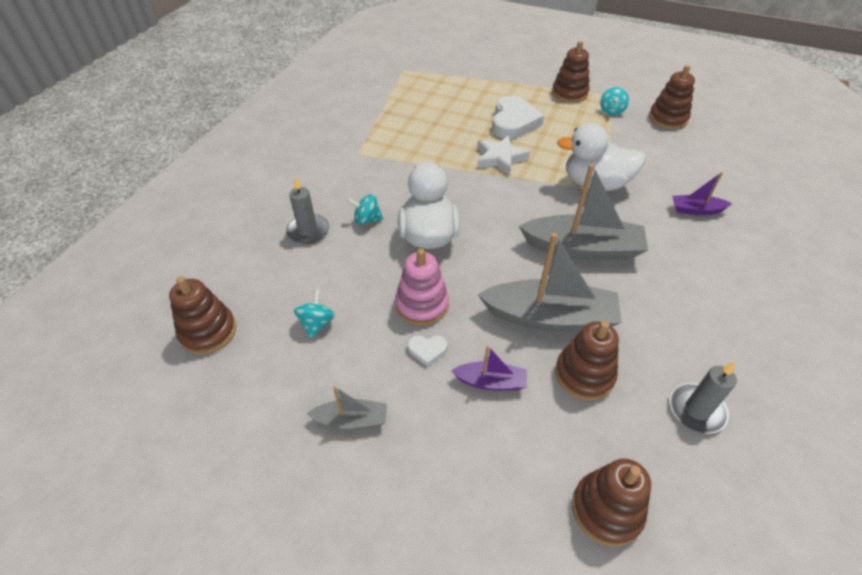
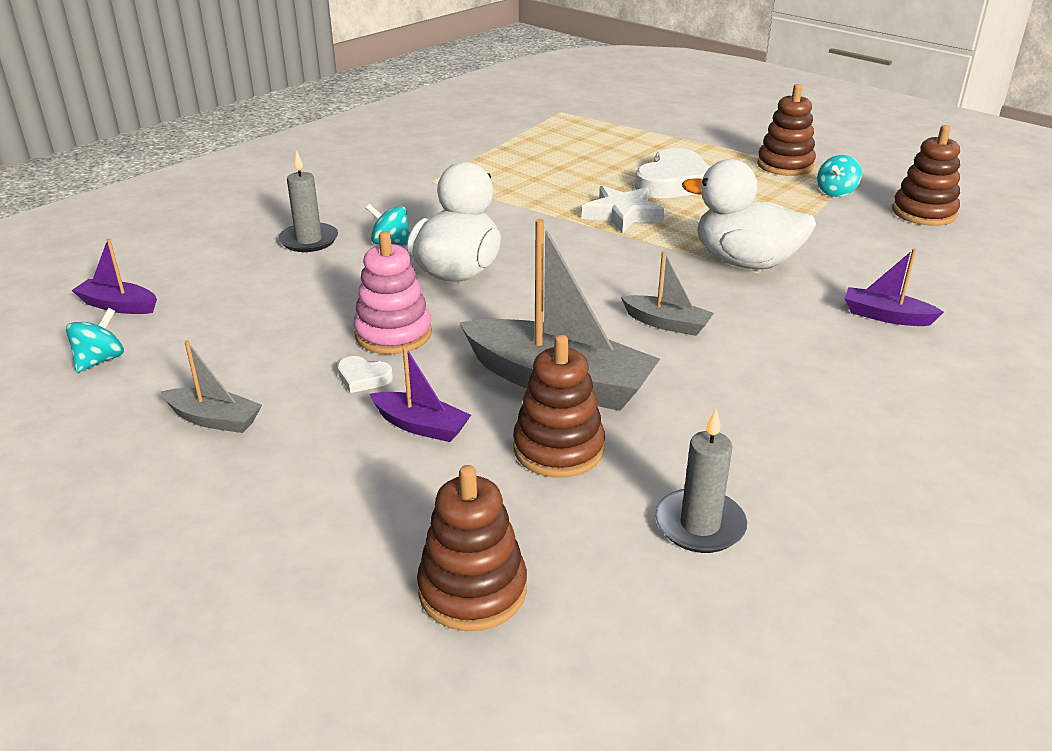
camera: 20 degrees right, 15 degrees down
(208, 332) = (118, 306): brown stacking toy -> purple boat
(317, 323) = (248, 324): turquoise spinning top -> turquoise spinning top (100, 360)
(582, 249) = (667, 324): grey boat -> grey boat, size x0.50

